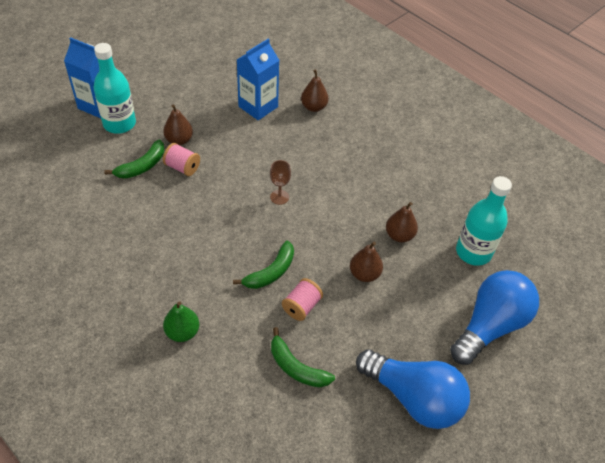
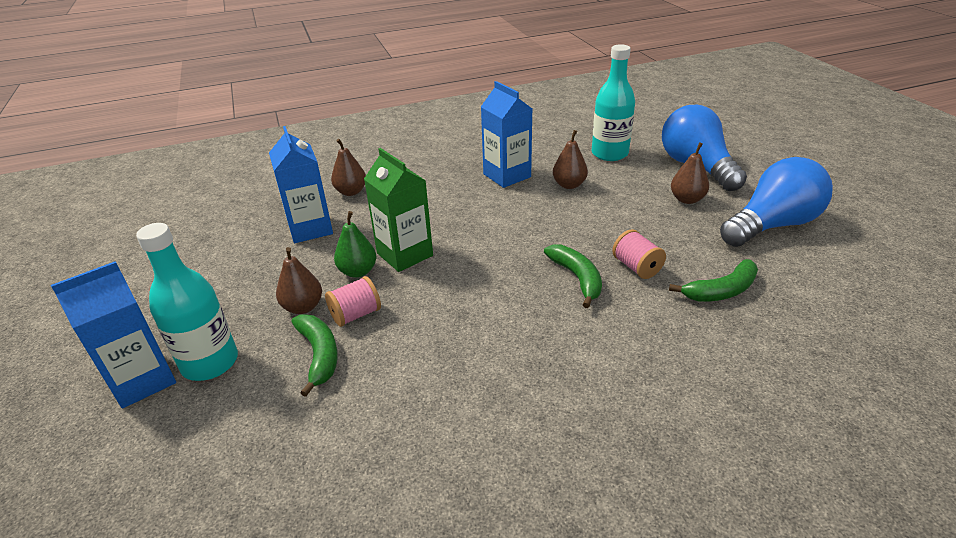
camera: 60 degrees left, 15 degrees down
(182, 332) = (643, 377): green pear -> green pear (358, 271)
(253, 167) = (405, 254): none -> green carton
(279, 197) = (467, 246): brown goblet -> none
(364, 274) = (609, 216): brown pear -> brown pear (687, 199)
(390, 190) = (507, 175): none -> blue carton

